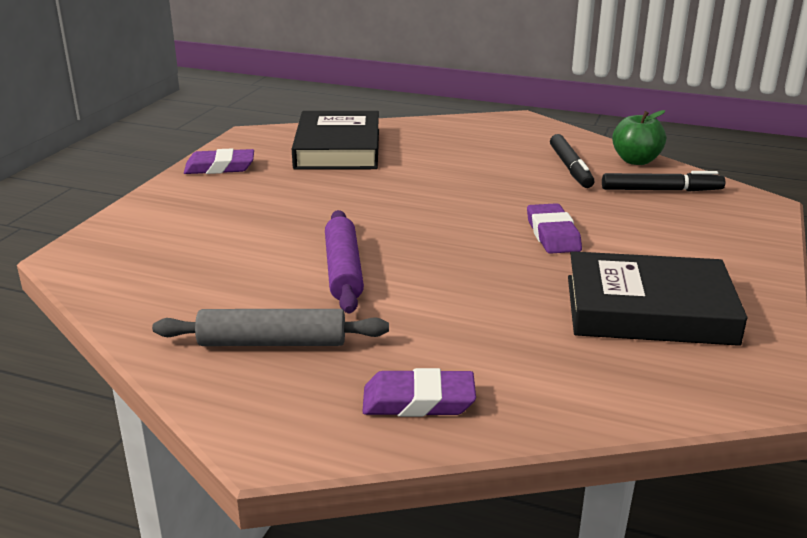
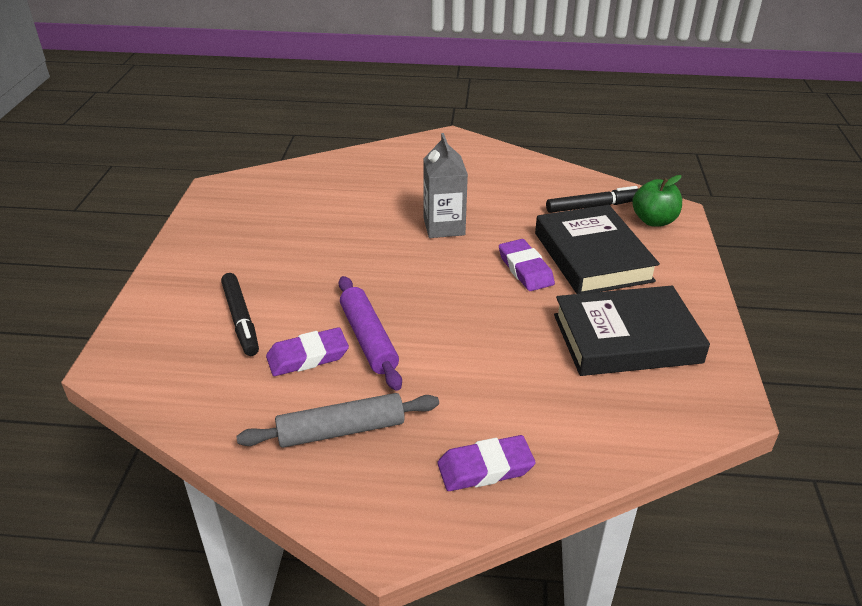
camera: 15 degrees left, 10 degrees up
(220, 167) = (205, 233): purple eraser -> purple eraser (308, 356)
(338, 149) = (305, 195): black book -> black book (592, 257)
(476, 189) = (444, 227): none -> grey carton
(570, 168) = (513, 191): black marker -> black marker (241, 319)
(636, 161) = (563, 175): green apple -> green apple (654, 221)

